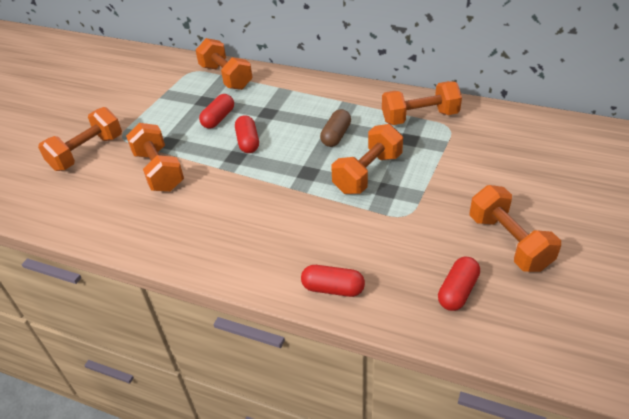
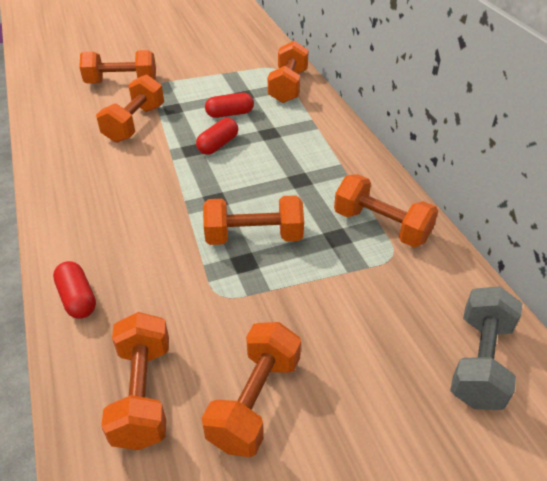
camera: 45 degrees right, 0 degrees up
(336, 136) = (285, 188): brown capsule -> none
(457, 291) = (143, 394): red capsule -> orange dumbbell
(557, 143) = (479, 361): none -> grey dumbbell

